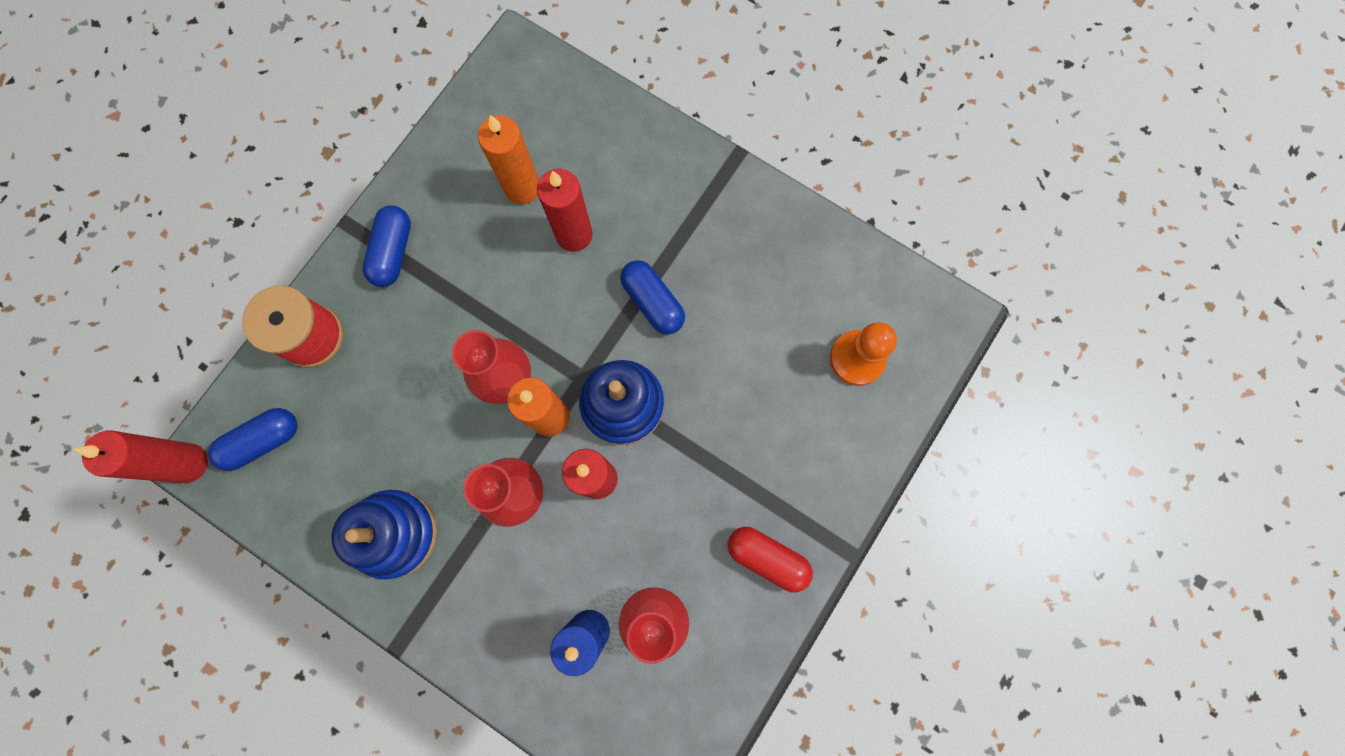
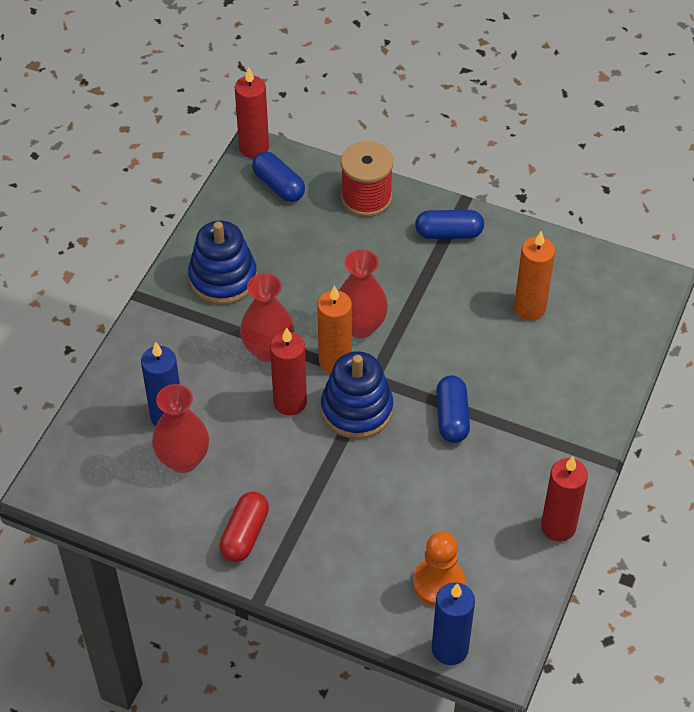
camera: 80 degrees right, 25 degrees down
(574, 235) = (497, 351): red candle -> red candle (558, 527)
(652, 302) = (452, 417): blue capsule -> blue capsule turned 45 degrees counterclockwise
(934, 362) = (450, 649): none -> blue candle

